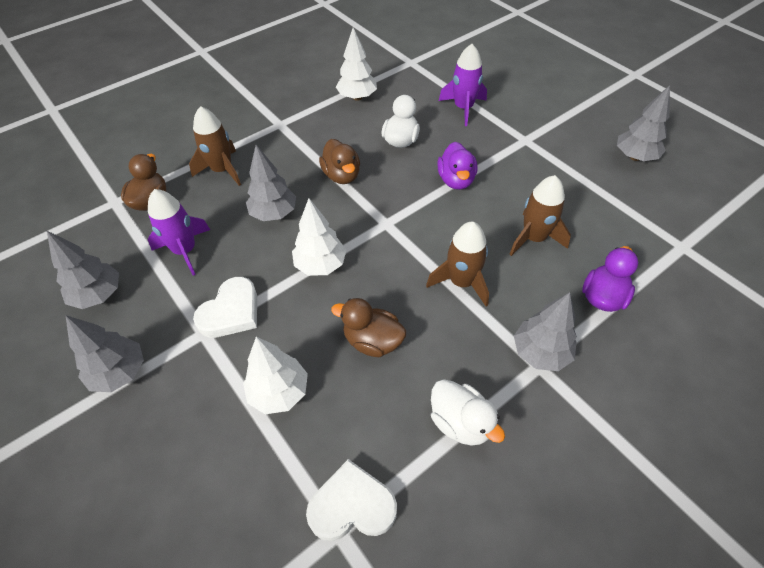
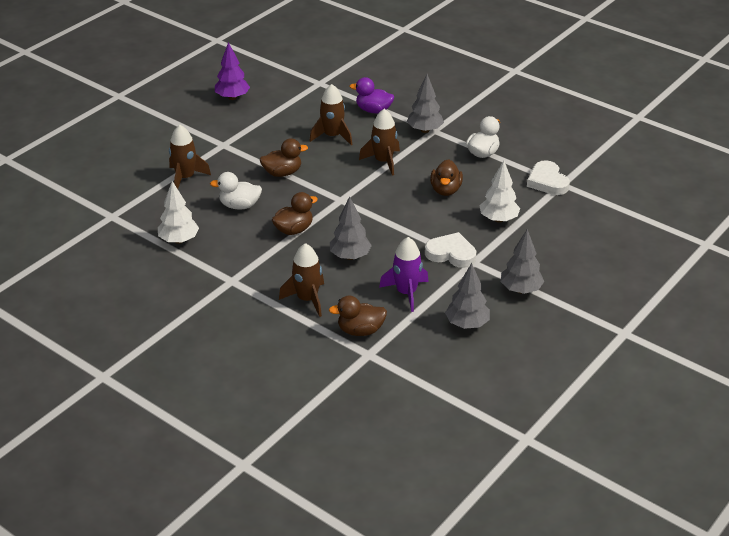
camera: 105 degrees left, 15 degrees down
(320, 265) = (393, 222): white tree -> none
(456, 180) = (282, 173): purple duck -> brown duck
(463, 108) = (185, 178): purple rocket -> brown rocket
(634, 157) = (232, 97): grey tree -> purple tree

